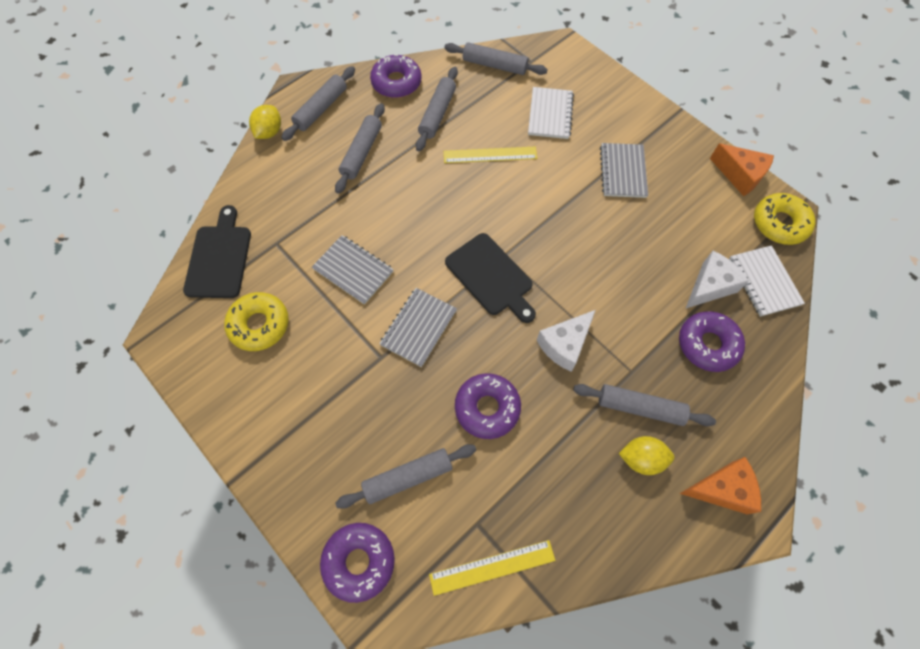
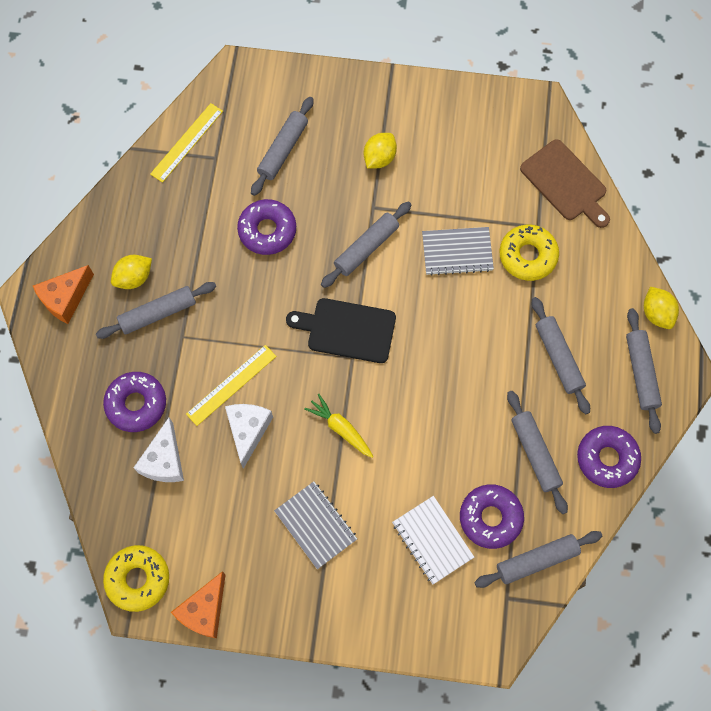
camera: 140 degrees right, 5 degrees up
(219, 258) = (565, 183): black cutting board -> brown cutting board
(259, 325) = (481, 162): yellow donut -> yellow donut (527, 256)
(333, 397) = (379, 158): none -> yellow lemon
(359, 561) = (271, 86): purple donut -> purple donut (490, 518)
(418, 327) = (366, 248): grey notebook -> grey rolling pin
(490, 155) = (448, 446): yellow ruler -> yellow ruler (231, 385)
(555, 215) = (341, 428): none -> yellow carrot
(564, 345) = (247, 318): white cheese -> white cheese (248, 431)
(740, 175) = (204, 610): orange cheese -> orange cheese turned 60 degrees counterclockwise
(763, 282) = (121, 501): white notebook -> none

